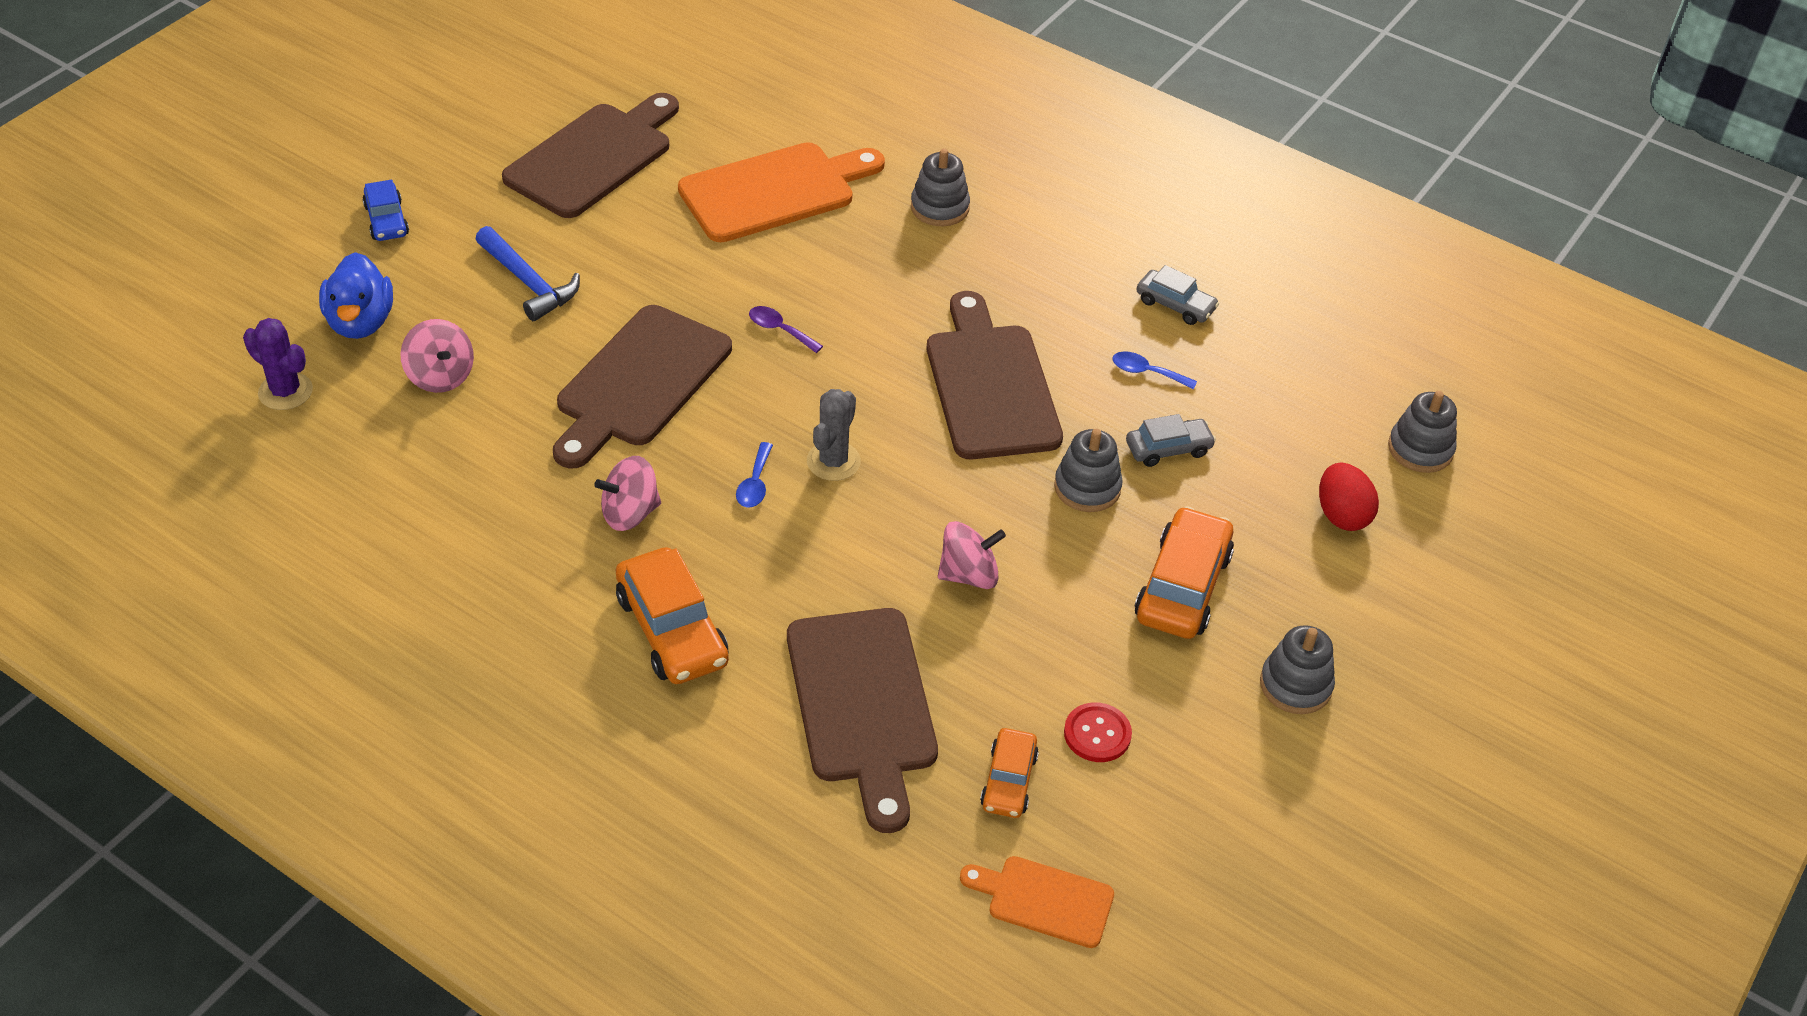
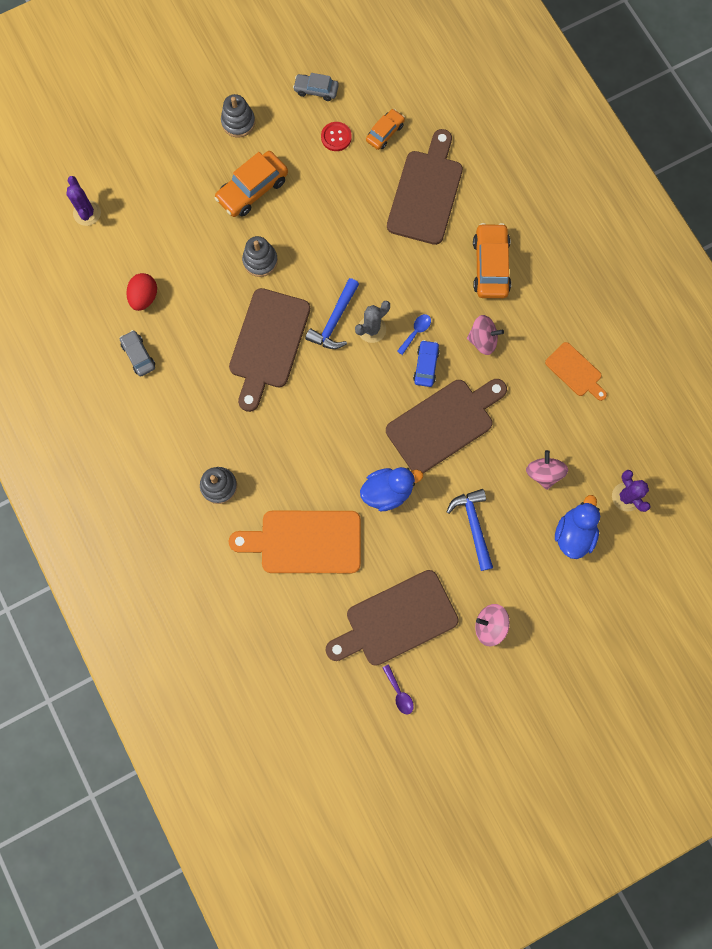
camera: 150 degrees left, 30 degrees up
(386, 220) = (535, 615): blue car -> blue car (426, 366)
(685, 278) = (387, 491): none -> blue duck
(779, 330) = (355, 429): purple spoon -> purple spoon (399, 693)
(903, 451) = (334, 320): none -> blue hammer
(969, 575) = (344, 237): pink spinning top -> pink spinning top (490, 625)
(1044, 900) = (400, 79): orange cutting board -> orange cutting board (575, 371)
(1146, 372) = (185, 317): blue spoon -> none
(1168, 449) = (206, 266): grey car -> grey car (316, 90)
(1341, 515) = (153, 194): red egg -> red egg (144, 297)
(1420, 449) = (87, 213): grey stacking toy -> purple cactus

